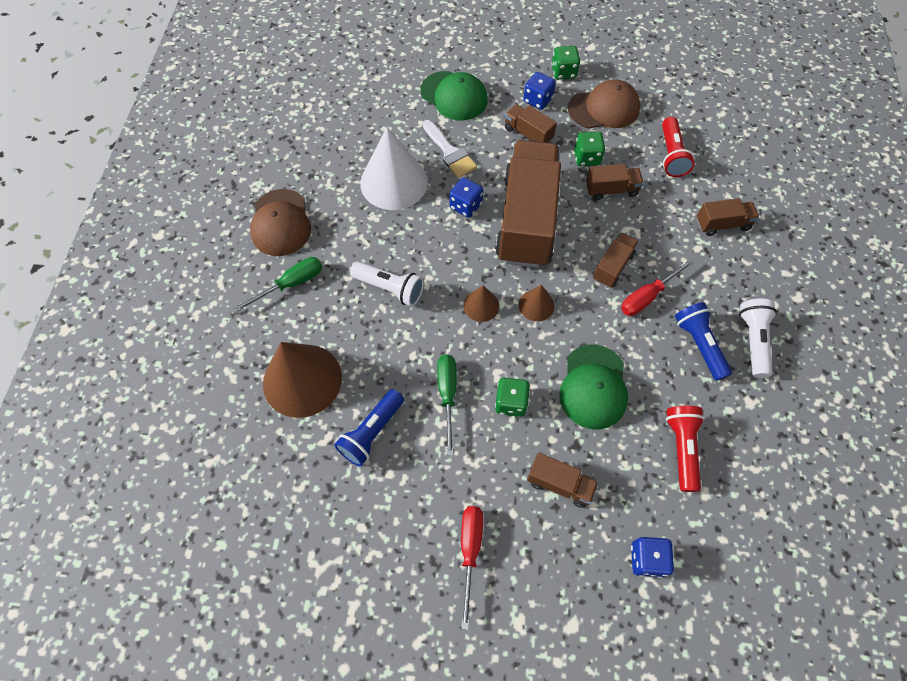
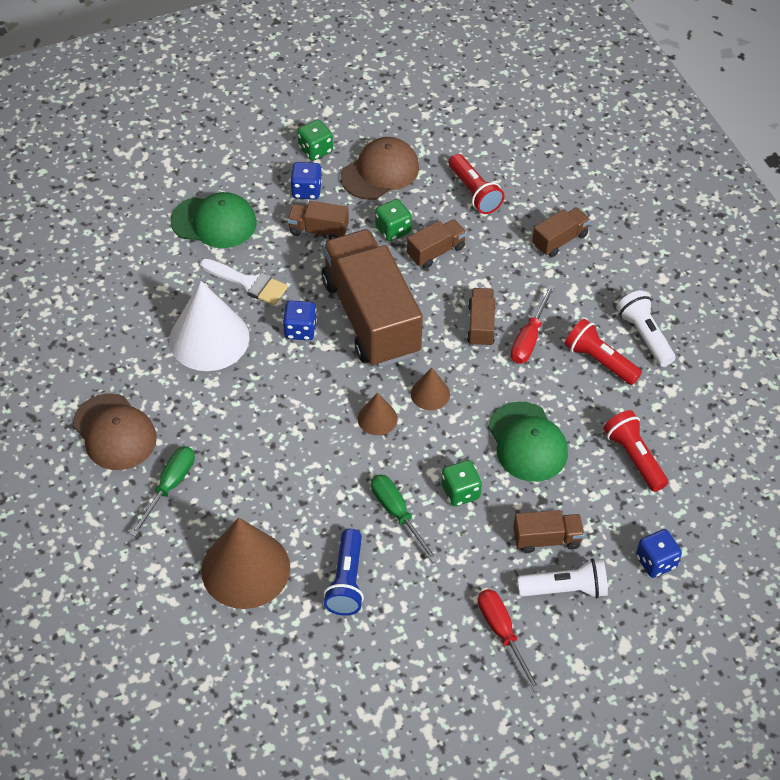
camera: 30 degrees left, 10 degrees down
(390, 288) = (275, 444): white flashlight -> white flashlight (565, 589)
(699, 345) = (599, 361): blue flashlight -> red flashlight

